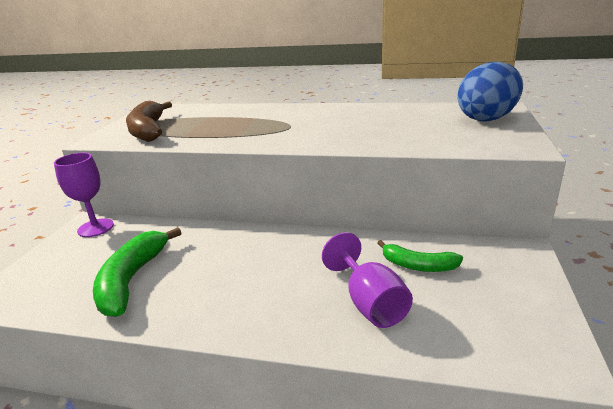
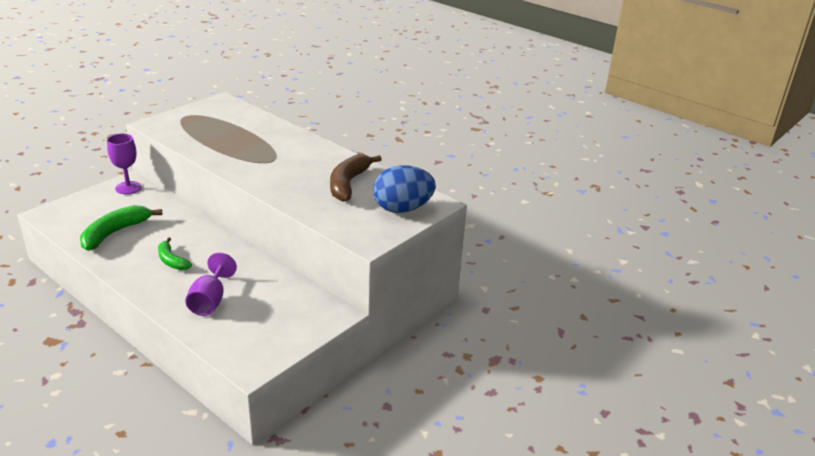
camera: 25 degrees right, 5 degrees up
(148, 130) = (188, 126): brown banana -> brown banana (348, 184)
(418, 265) = (265, 294): green banana -> green banana (171, 260)

